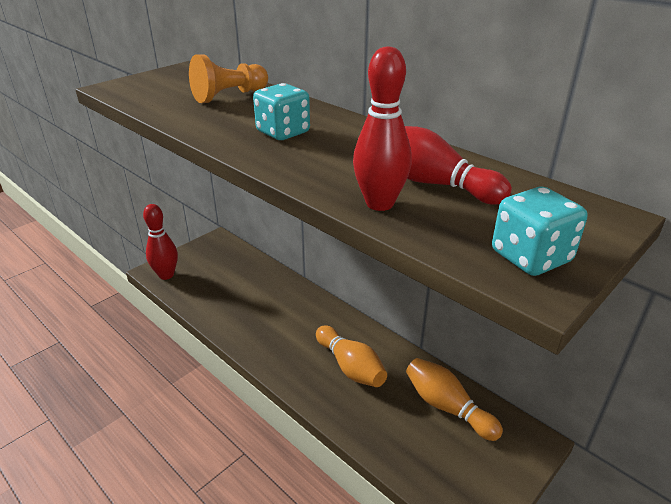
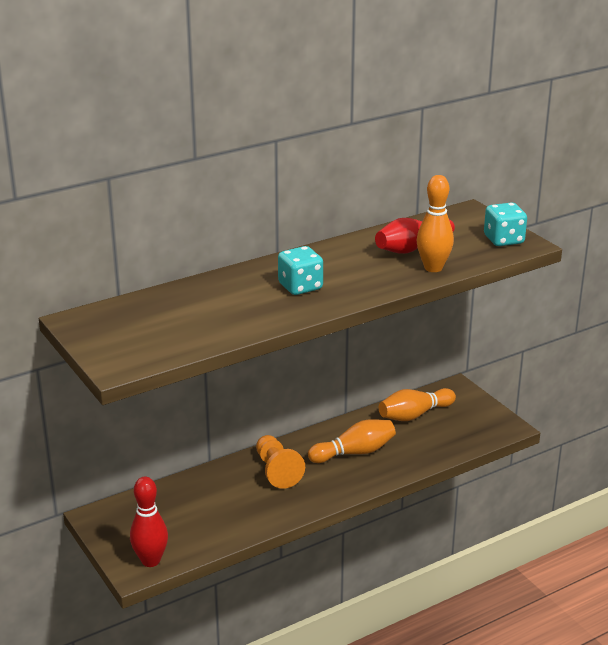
camera: 75 degrees left, 5 degrees down
(229, 96) = (194, 304): orange pawn -> orange pawn (277, 471)
(379, 203) = (433, 268): red bowling pin -> orange bowling pin

